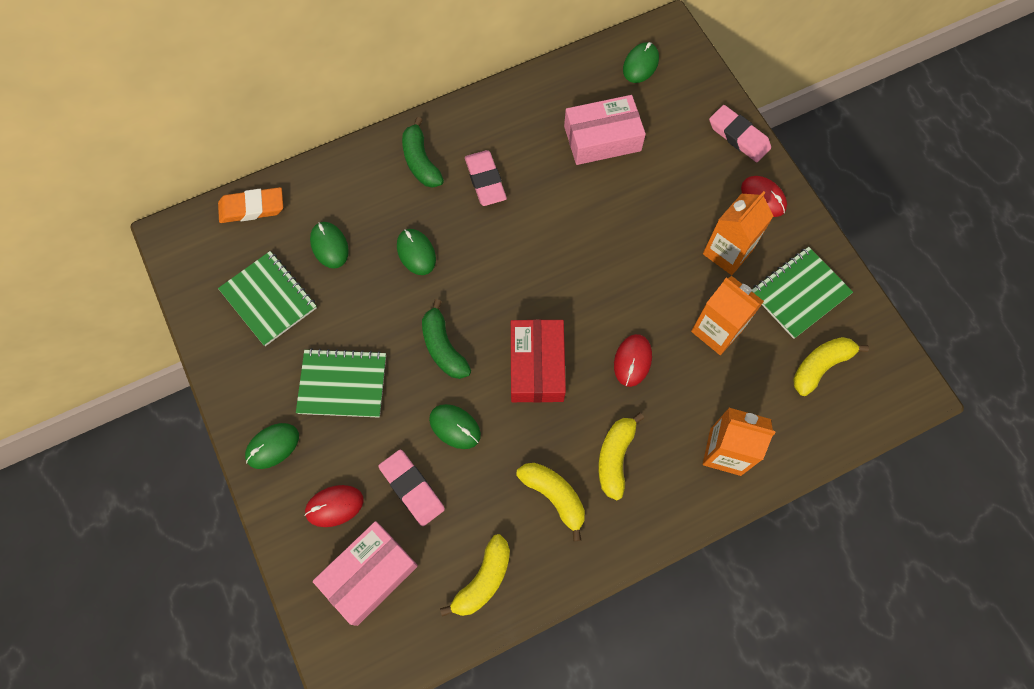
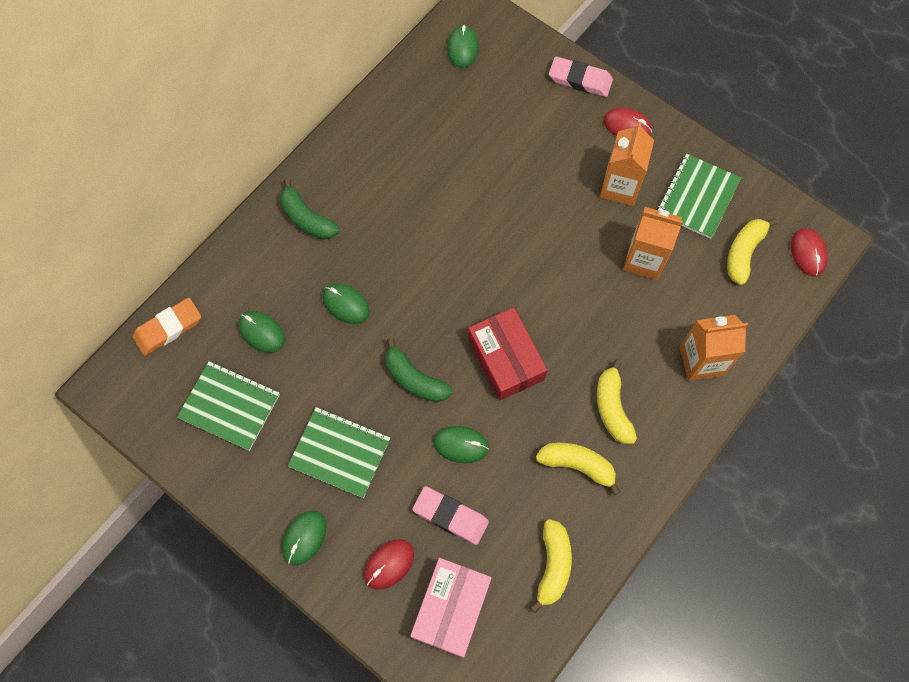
camera: 25 degrees left, 0 degrees up
(342, 384) = (340, 453): green notebook -> green notebook turned 45 degrees clockwise
(485, 180) = (375, 211): pink eraser -> none
(602, 138) = (462, 129): pink box -> none
(632, 361) = (586, 317): red mouse -> red mouse (808, 253)

